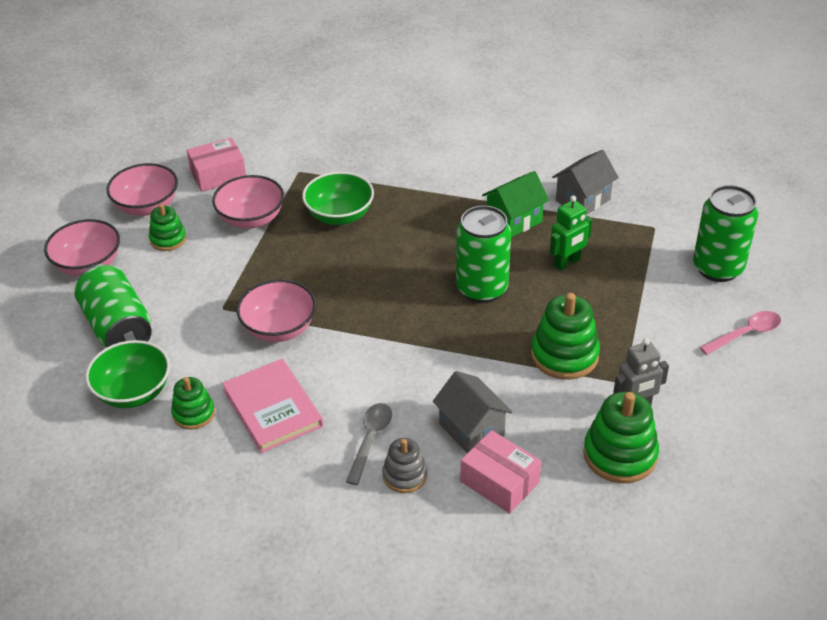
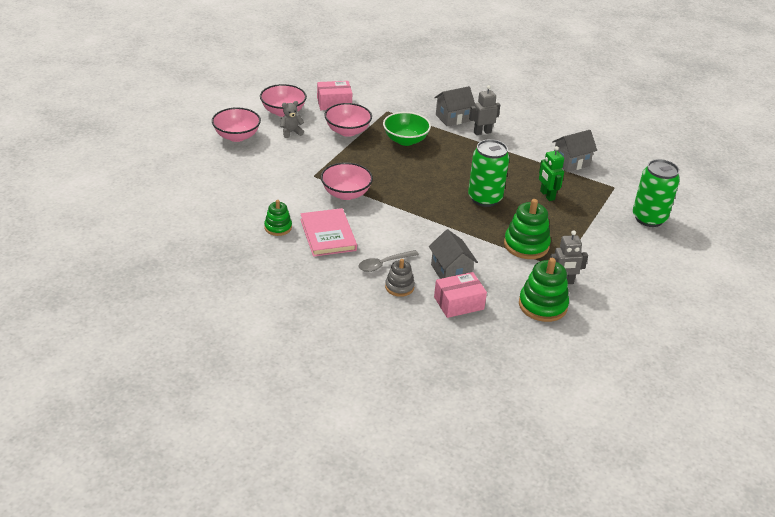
camera: 10 degrees right, 5 degrees down
(117, 327) = (245, 173): green can -> none
(133, 392) = (244, 209): green bowl -> none
(168, 239) = (291, 132): green stacking toy -> grey teddy bear
(370, 440) = (384, 264): grey spoon -> grey spoon turned 150 degrees counterclockwise
(396, 162) = (453, 118): none -> grey house
(444, 177) = (482, 132): none -> grey robot
(499, 482) = (459, 303): pink box -> pink box turned 75 degrees counterclockwise
(514, 220) = (520, 165): green house -> none
(567, 263) = (547, 195): green robot -> green robot turned 90 degrees clockwise
(745, 334) = (653, 258): pink spoon -> none

